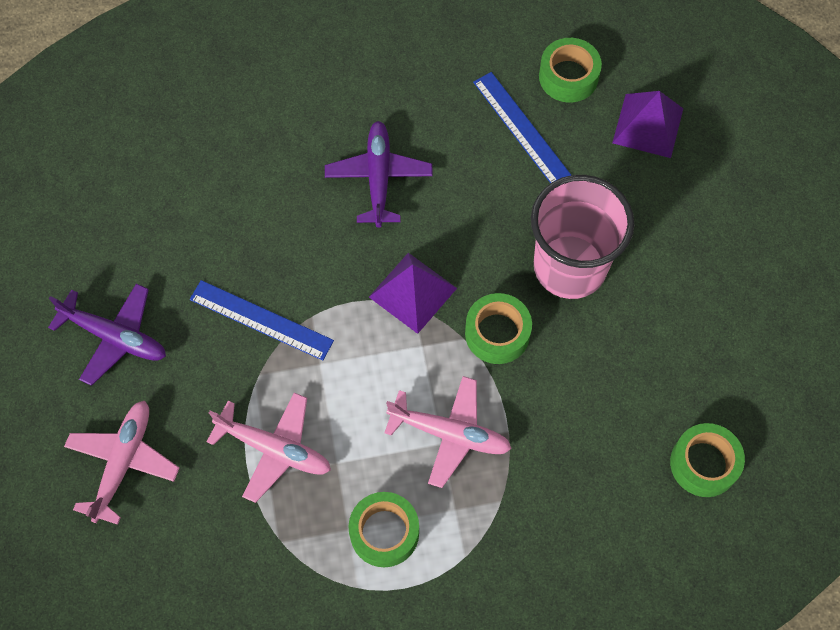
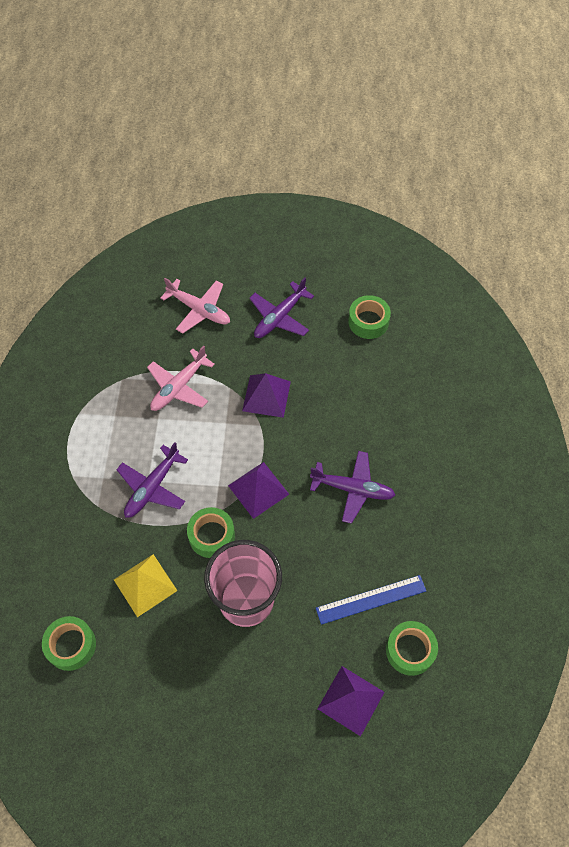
camera: 105 degrees right, 5 degrees down
(261, 320) = (266, 396): blue ruler -> purple pyramid
(384, 532) = (105, 435): green tape -> green tape (368, 321)
(449, 433) = (152, 487): pink plane -> purple plane
(592, 397) = (145, 585): none -> yellow pyramid

